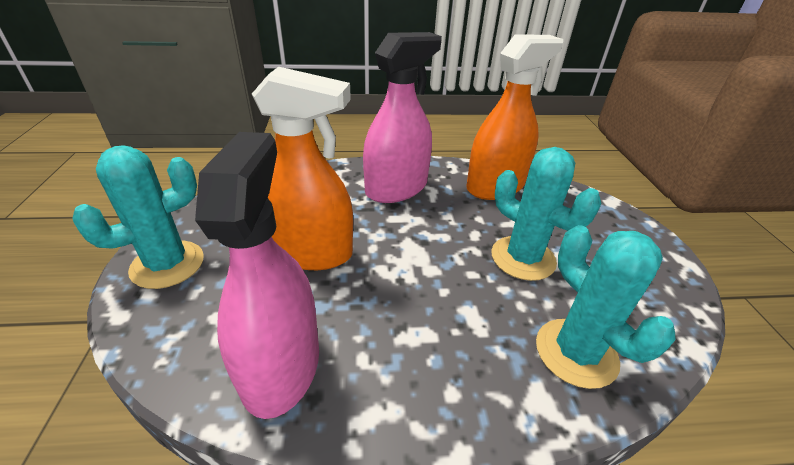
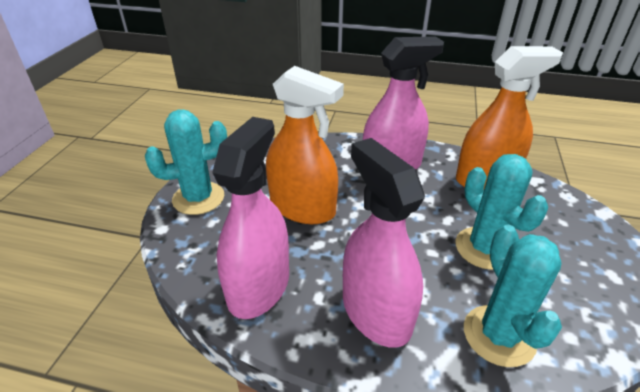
camera: 20 degrees right, 0 degrees up
(437, 361) = (376, 312): none -> pink spray bottle

